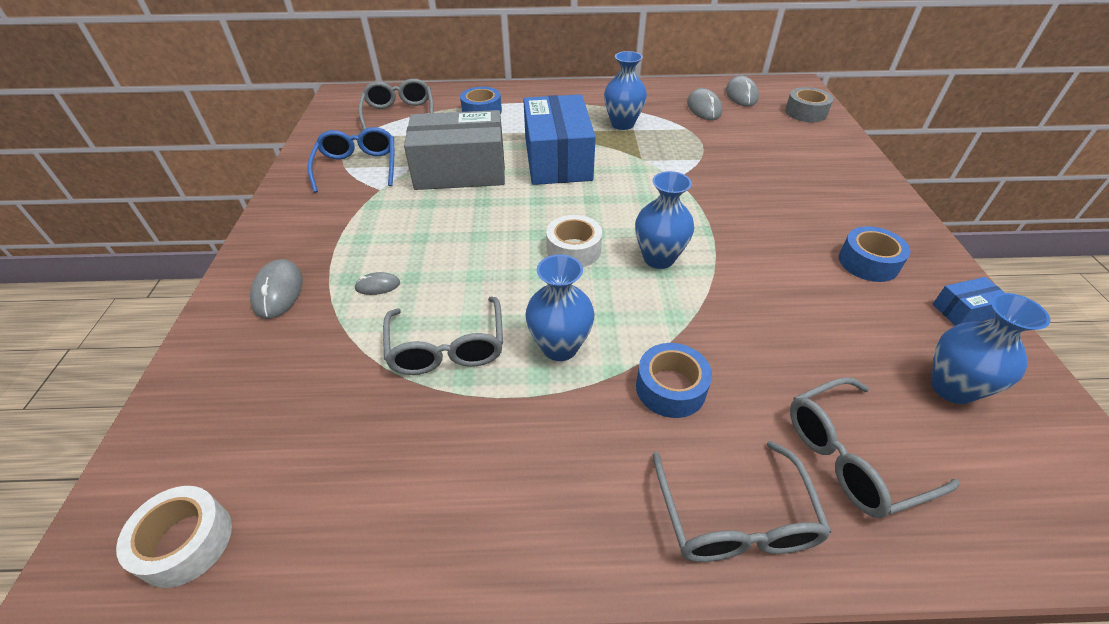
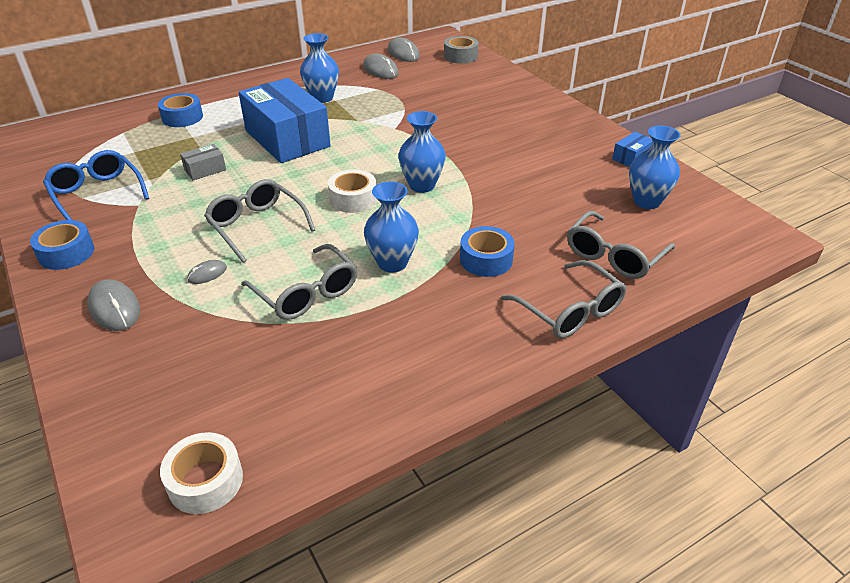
camera: 30 degrees left, 5 degrees down
(399, 114) = (97, 139): grey glasses -> grey glasses (256, 226)
(460, 171) = (205, 170): grey box -> grey box, size x0.41
(868, 262) = (562, 146): blue tape -> blue tape (66, 253)

